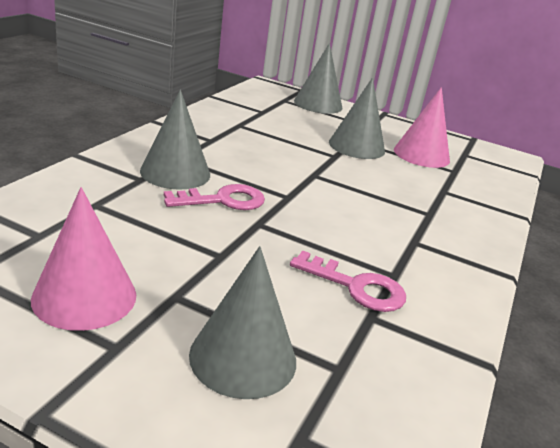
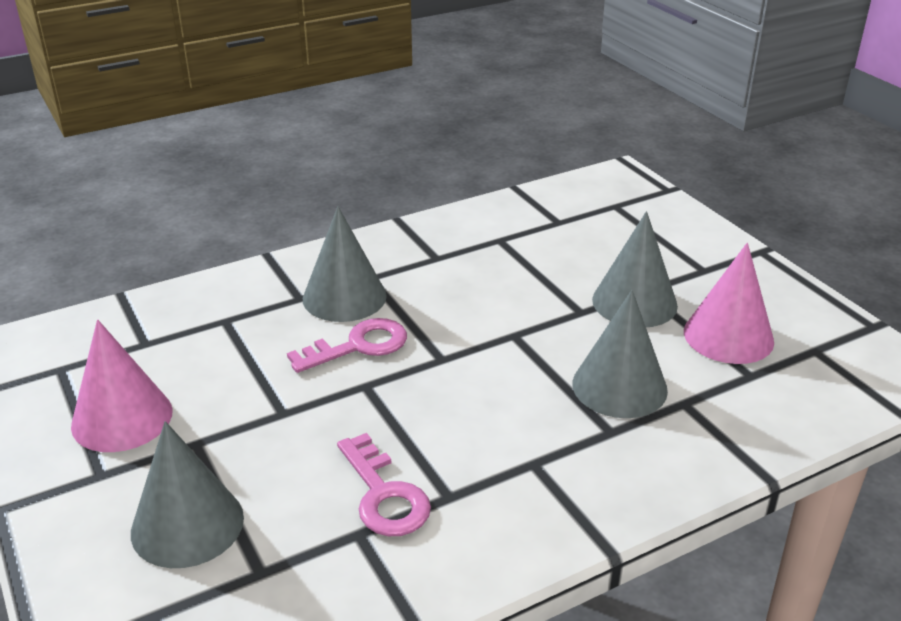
camera: 40 degrees right, 5 degrees up
(224, 200) = (359, 346): pink key -> pink key turned 45 degrees counterclockwise
(318, 104) = (662, 219): grey cone -> grey cone (619, 386)

